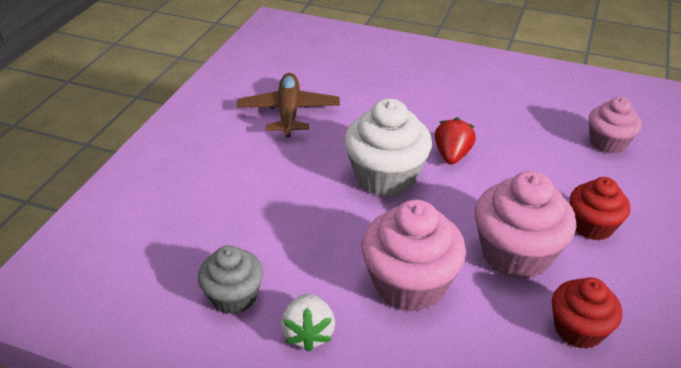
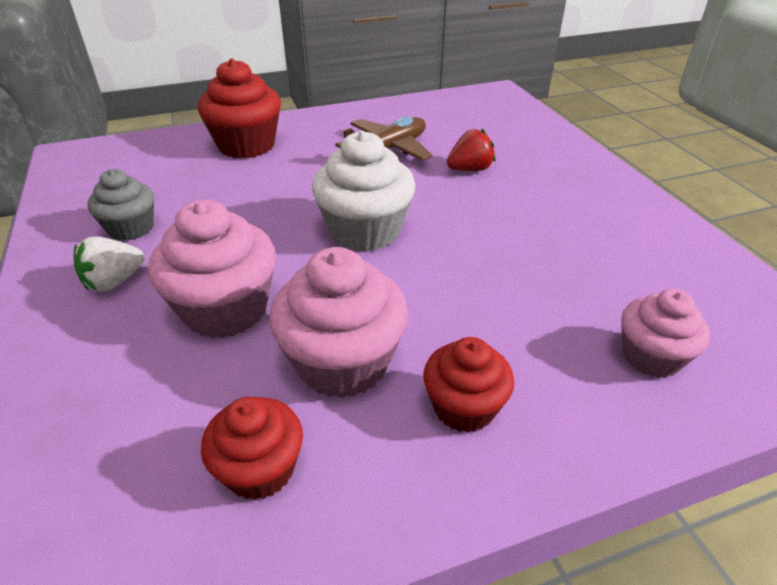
camera: 50 degrees right, 0 degrees up
(177, 176) = (246, 145): none -> red cupcake
(452, 155) = (450, 253): red strawberry -> red strawberry (469, 169)

